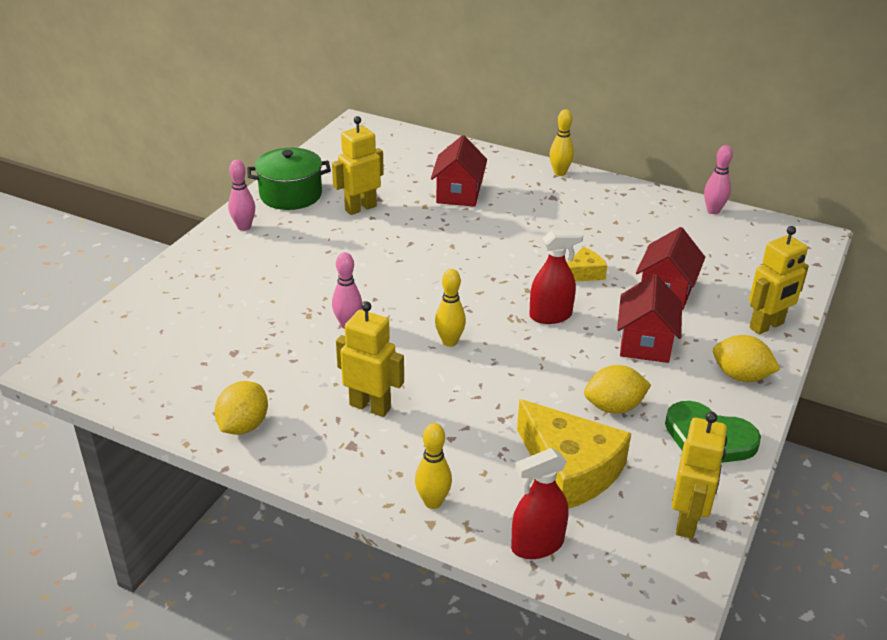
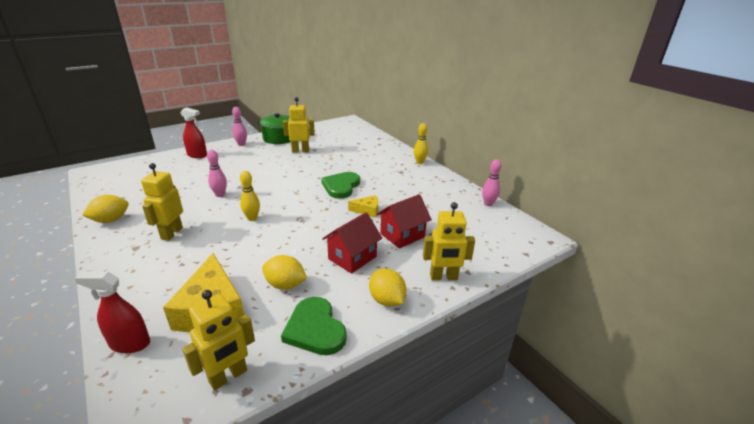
camera: 30 degrees right, 5 degrees down
(370, 406) = (171, 233): yellow robot -> yellow robot turned 135 degrees counterclockwise
(433, 502) = (122, 292): yellow bowling pin -> none
(458, 194) = (354, 157): red house -> none
(503, 249) = (341, 186): none -> green heart
(550, 316) = (320, 224): red spray bottle -> red spray bottle (197, 155)

